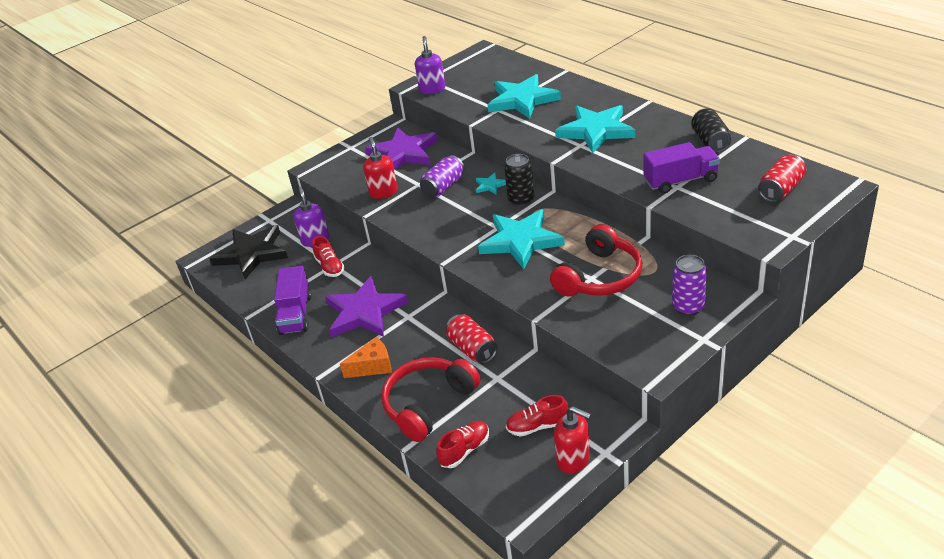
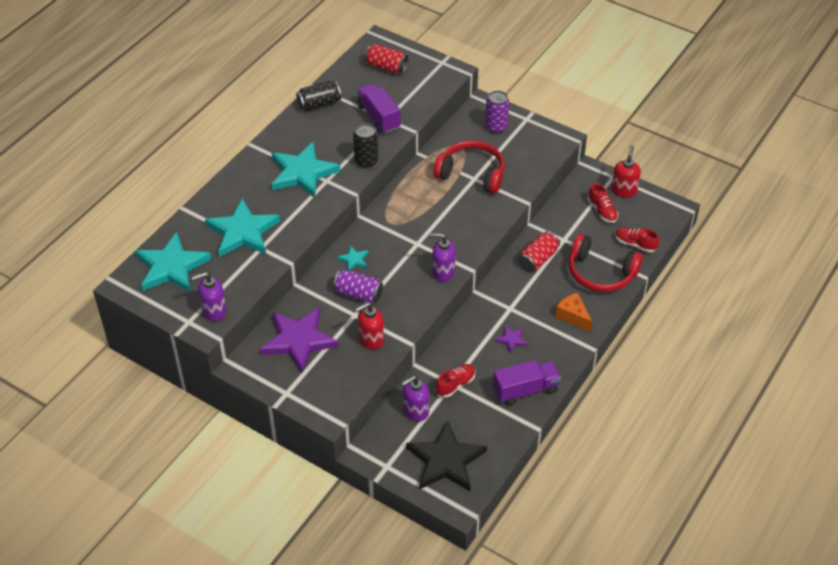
camera: 110 degrees left, 10 degrees up
(364, 312) = (511, 339): purple star -> purple star, size x0.43
(449, 242) = (443, 272): none -> purple soap dispenser
(521, 200) = (375, 234): black can -> black can (366, 161)
(521, 241) = (434, 225): turquoise star -> turquoise star (171, 267)

